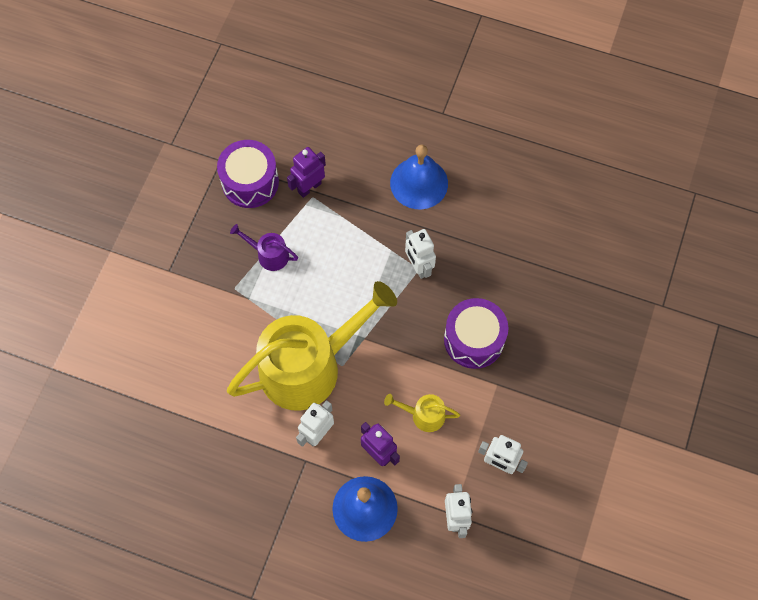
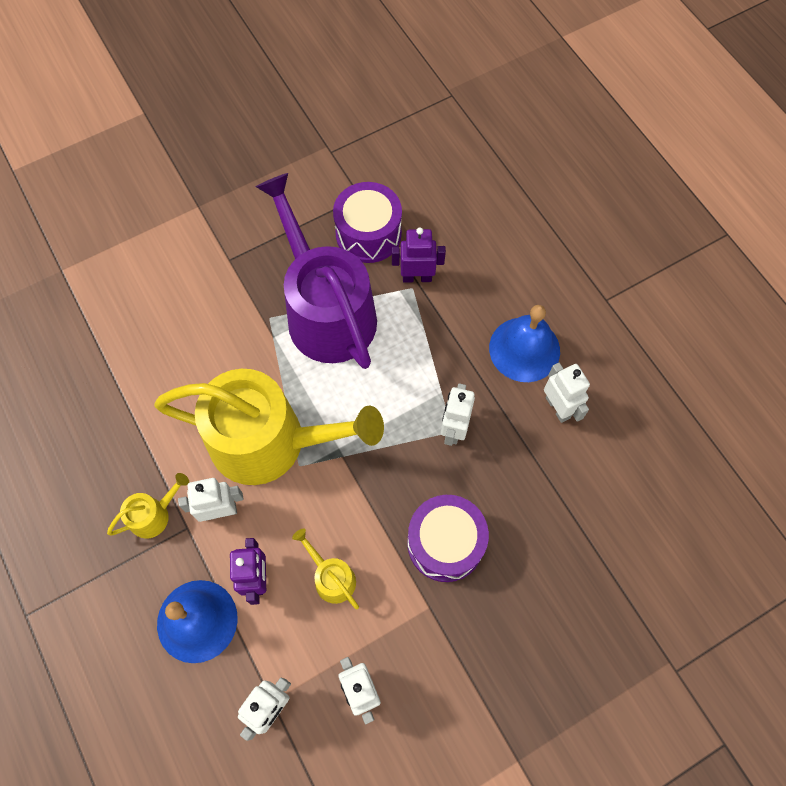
camera: 40 degrees right, 0 degrees up
(269, 255) = (326, 311): purple watering can -> purple watering can, size x2.45
(276, 471) = (154, 515): none -> yellow watering can
(470, 204) = (558, 407): none -> white robot

